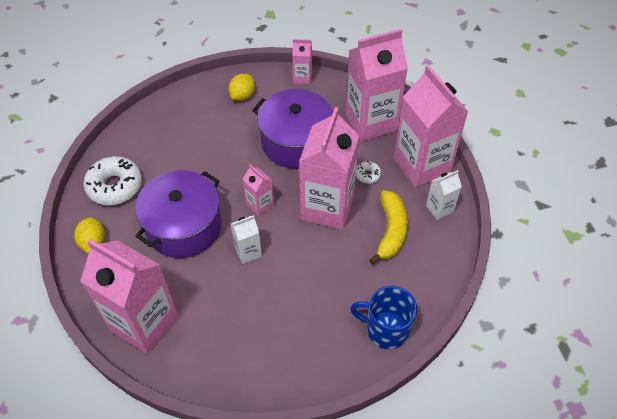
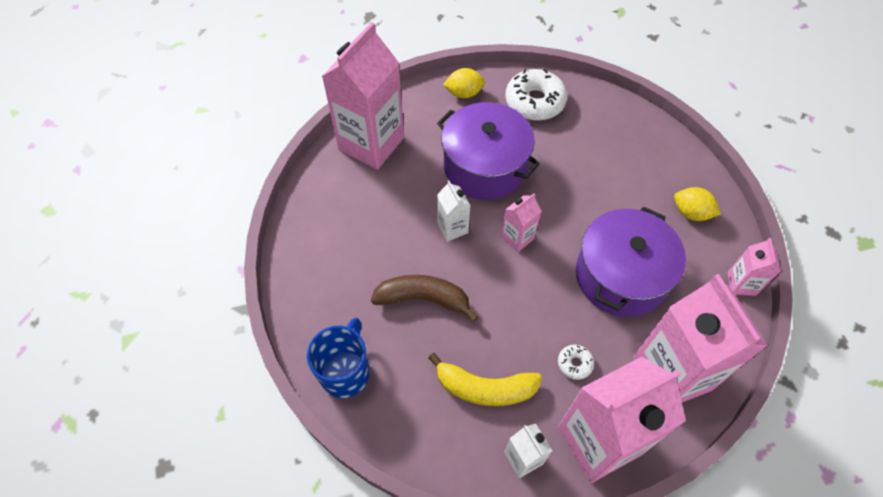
camera: 90 degrees right, 5 degrees up
(317, 273) = (423, 299): none -> brown banana
(327, 207) = (518, 312): pink carton -> none

